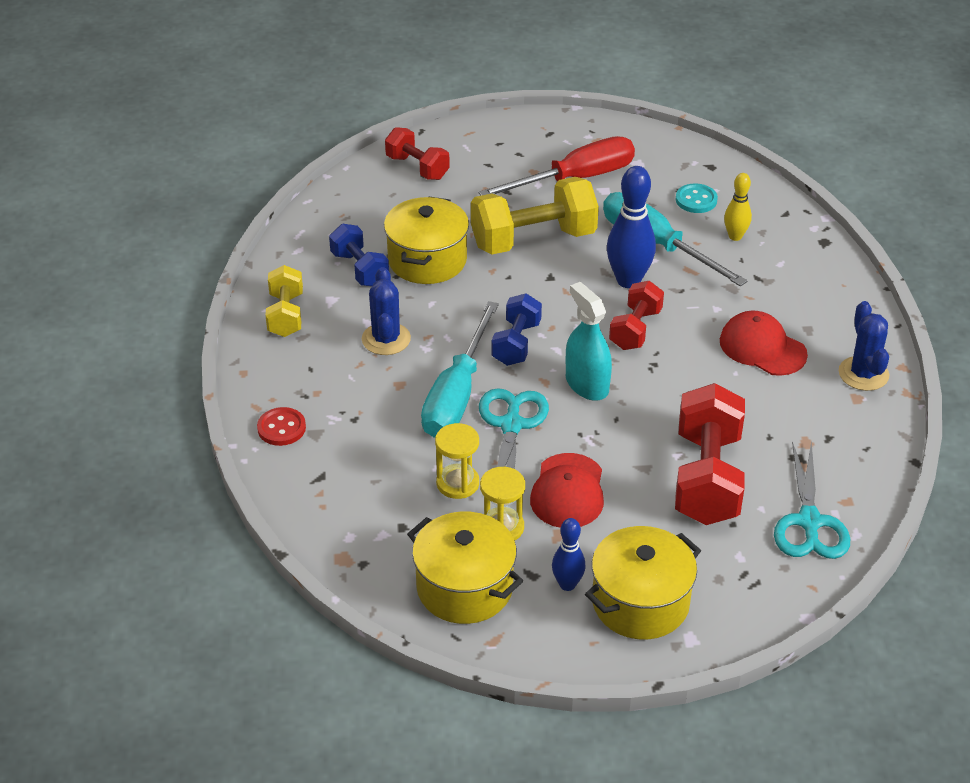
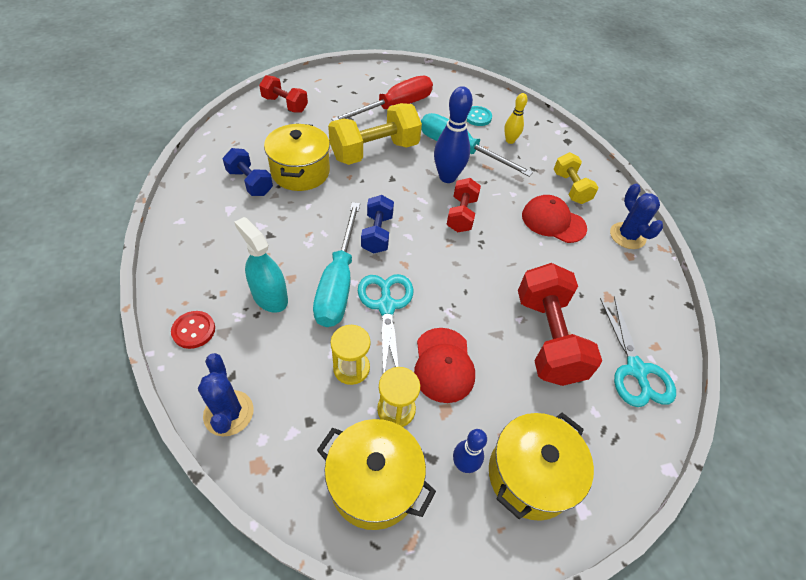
camera: 15 degrees left, 10 degrees up
(286, 315) = (193, 225): yellow dumbbell -> yellow dumbbell (570, 188)
(386, 339) = (276, 239): blue cactus -> blue cactus (228, 413)
(587, 384) = (437, 263): turquoise spray bottle -> turquoise spray bottle (270, 296)

